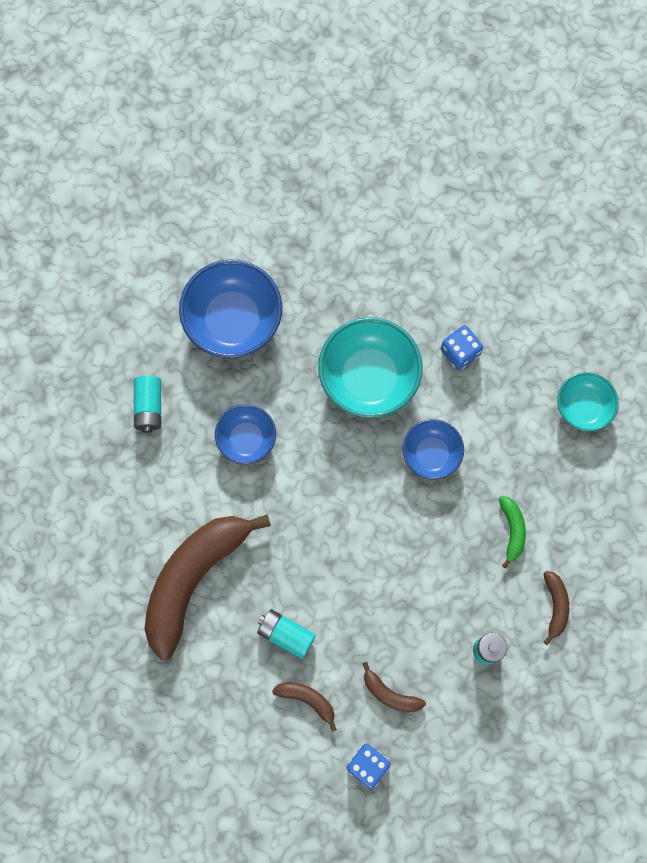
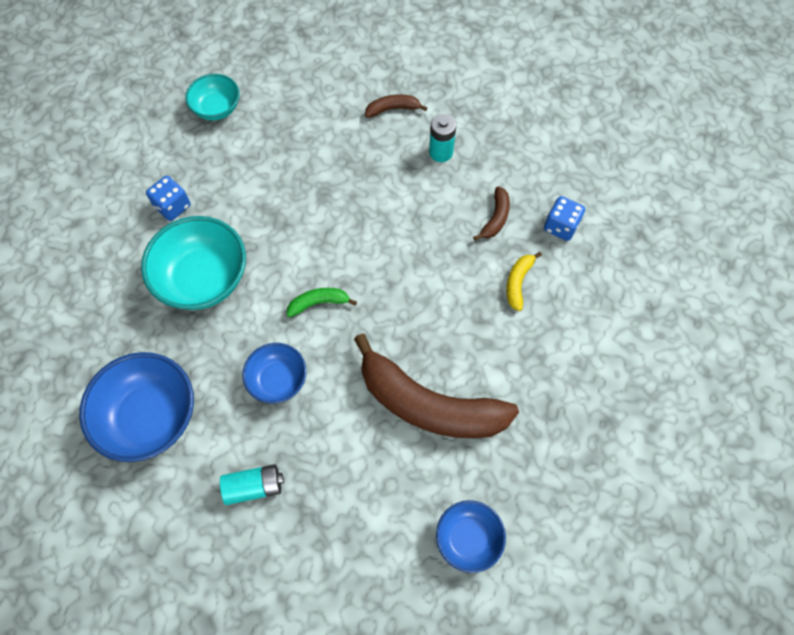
camera: 100 degrees left, 10 degrees down
(286, 634) = (463, 310): turquoise battery -> none
(307, 700) = (518, 282): brown banana -> yellow banana
(431, 454) = (273, 216): blue bowl -> blue bowl (468, 538)
(512, 530) = (334, 146): green banana -> green banana (318, 303)

